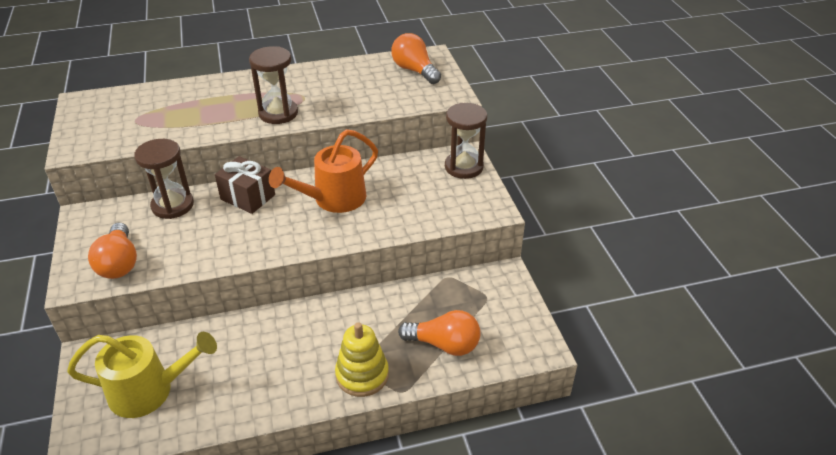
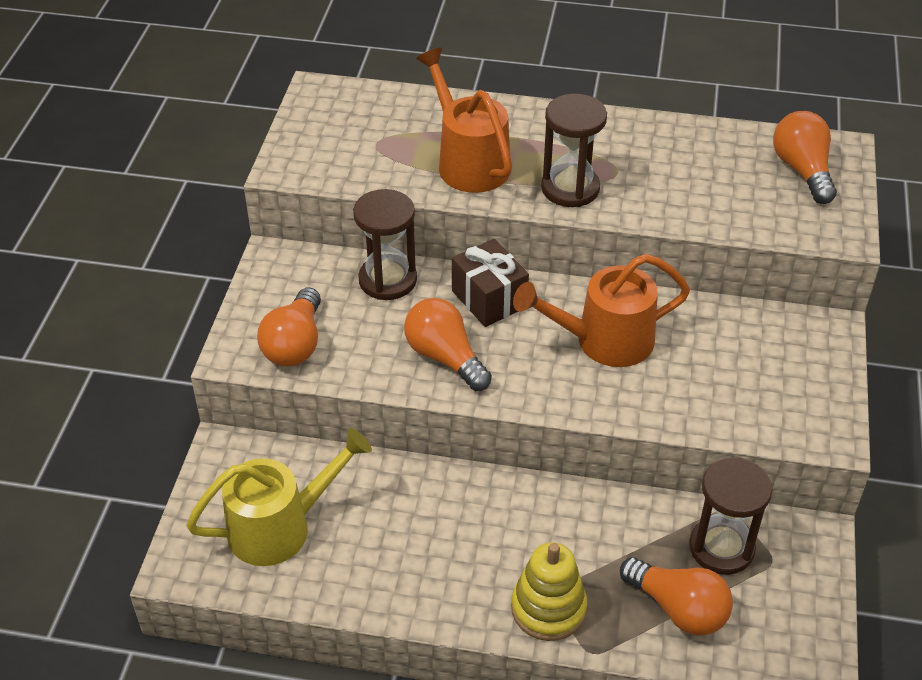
camera: 25 degrees right, 5 degrees up
(150, 391) = (281, 526): yellow watering can -> yellow watering can turned 45 degrees counterclockwise
(203, 115) = (468, 161): none -> orange watering can
(232, 239) = (445, 357): none -> orange light bulb
(464, 167) = (818, 349): brown hourglass -> brown hourglass (721, 548)

